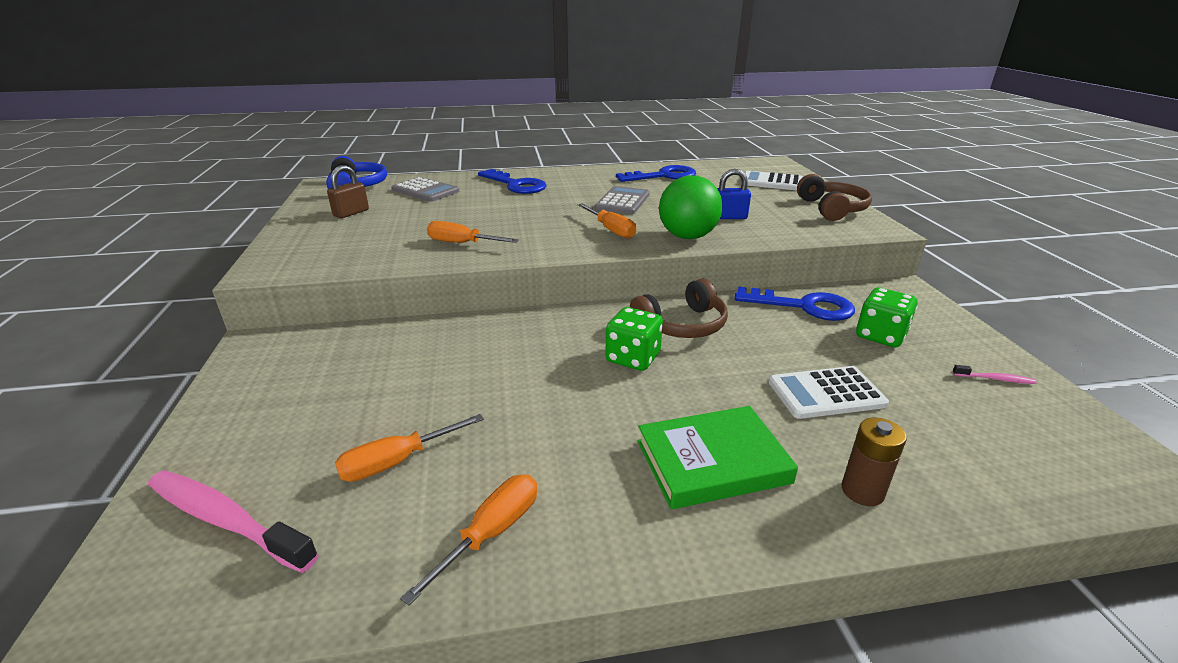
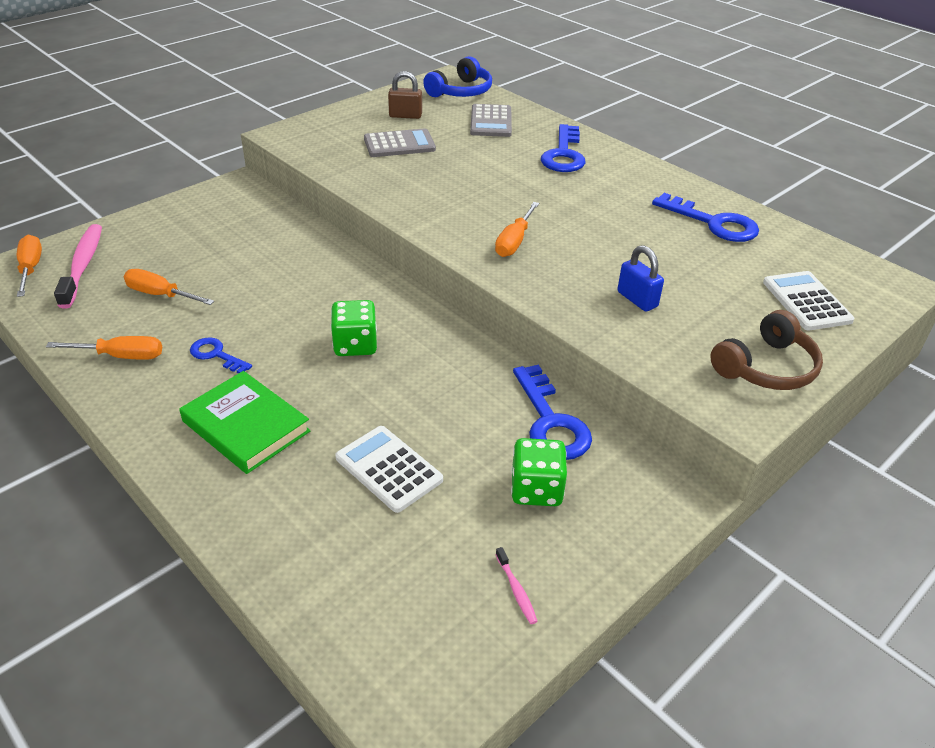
camera: 55 degrees right, 10 degrees up
(461, 243) = (402, 184): orange screwdriver -> orange screwdriver (31, 268)
(567, 448) = (216, 355): none -> blue key
(622, 201) = (598, 224): grey calculator -> grey calculator (399, 144)
(682, 325) = (435, 354): brown headphones -> none
(687, 237) = (549, 288): green ball -> none
(862, 491) = (260, 514): brown battery -> none

